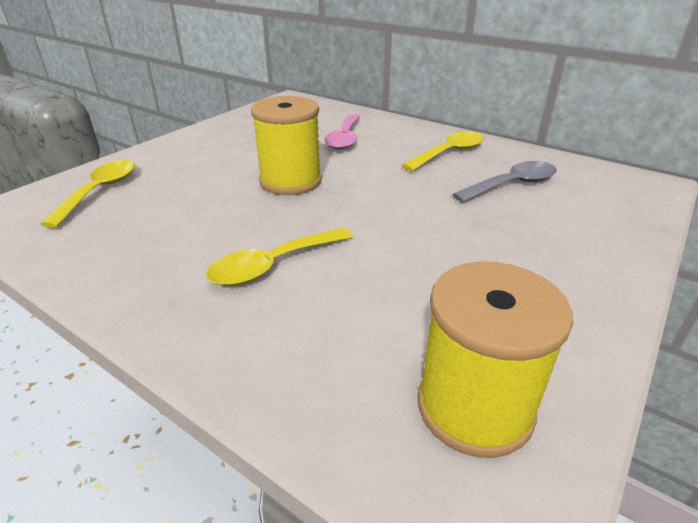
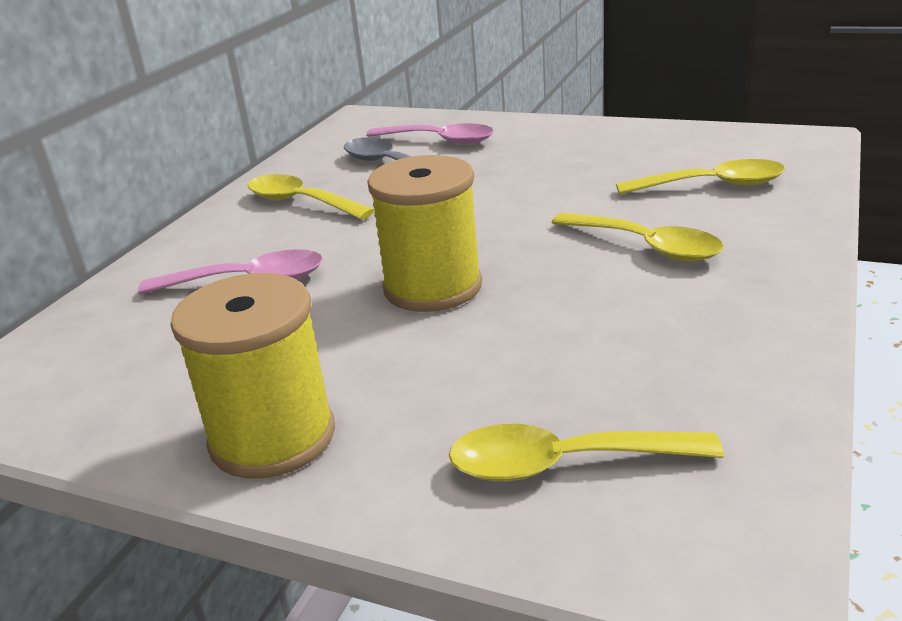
camera: 100 degrees left, 5 degrees down
(370, 344) = (711, 185): none -> yellow spoon
(474, 407) = (734, 151): yellow spool -> yellow spool (272, 437)
(569, 211) = (439, 141): none -> pink spoon

